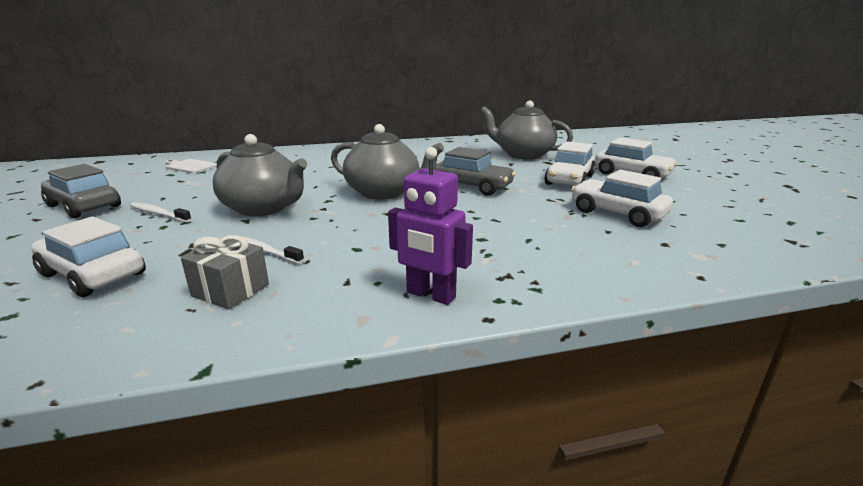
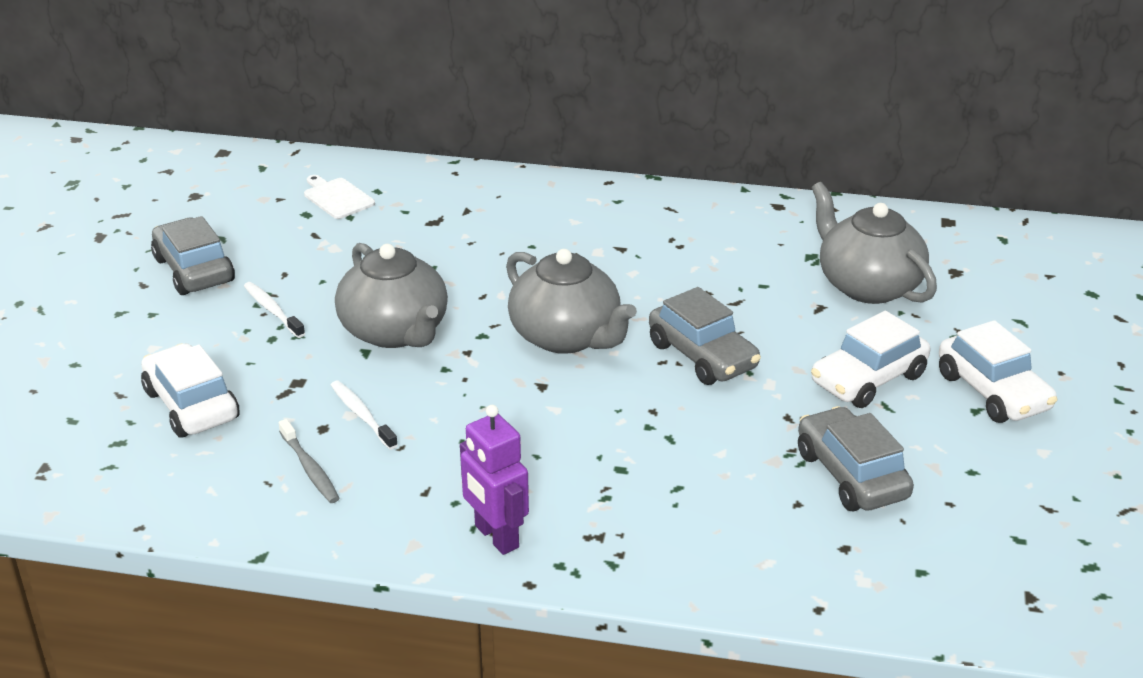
camera: 25 degrees right, 10 degrees up
(230, 290) = (310, 468): grey gift -> grey toothbrush
(617, 213) = (851, 475): white car -> grey car

